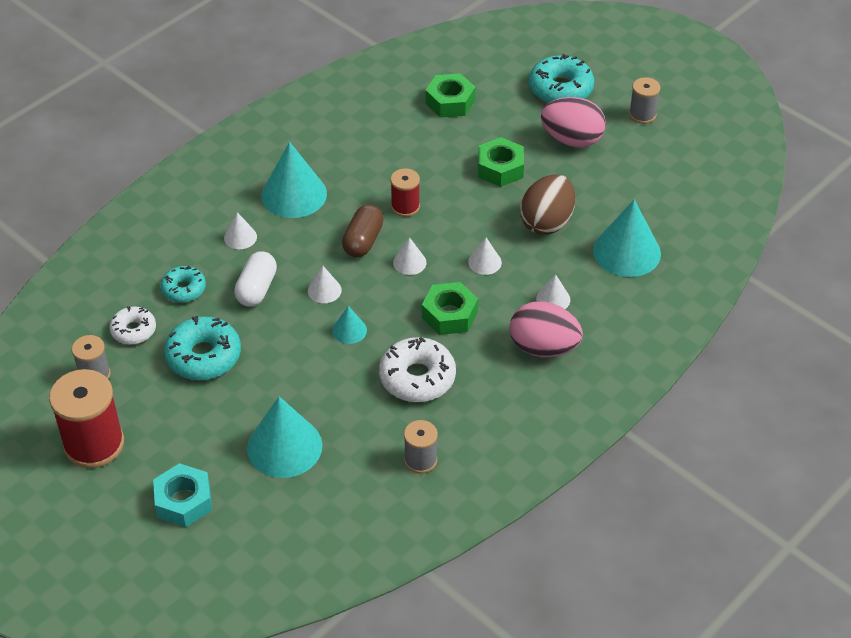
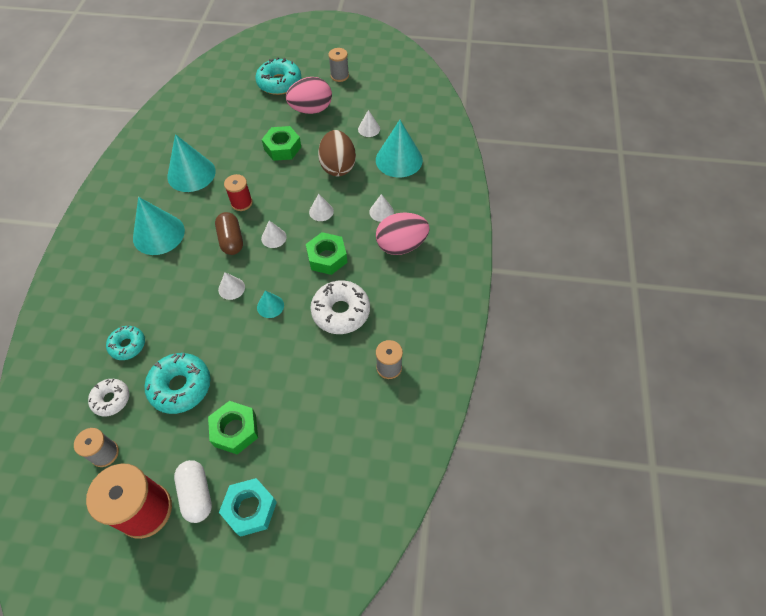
camera: 35 degrees left, 10 degrees up
(240, 237) = (142, 284): white cone -> white cone (369, 129)
(256, 289) = (182, 314): white capsule -> white capsule (197, 494)
(284, 447) = (291, 417): turquoise cone -> turquoise cone (191, 174)
(450, 102) = (217, 123): green nut -> green nut (235, 430)

